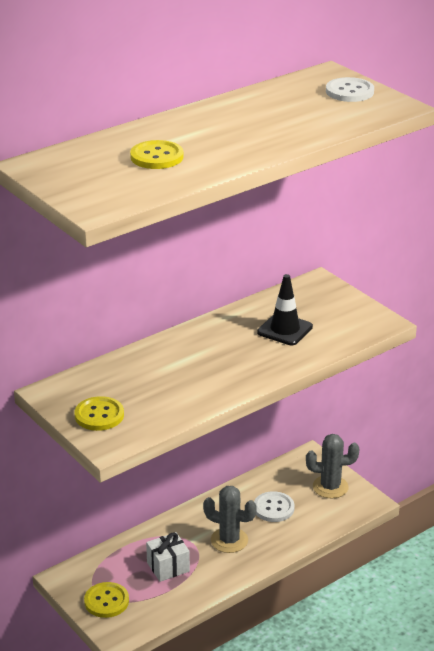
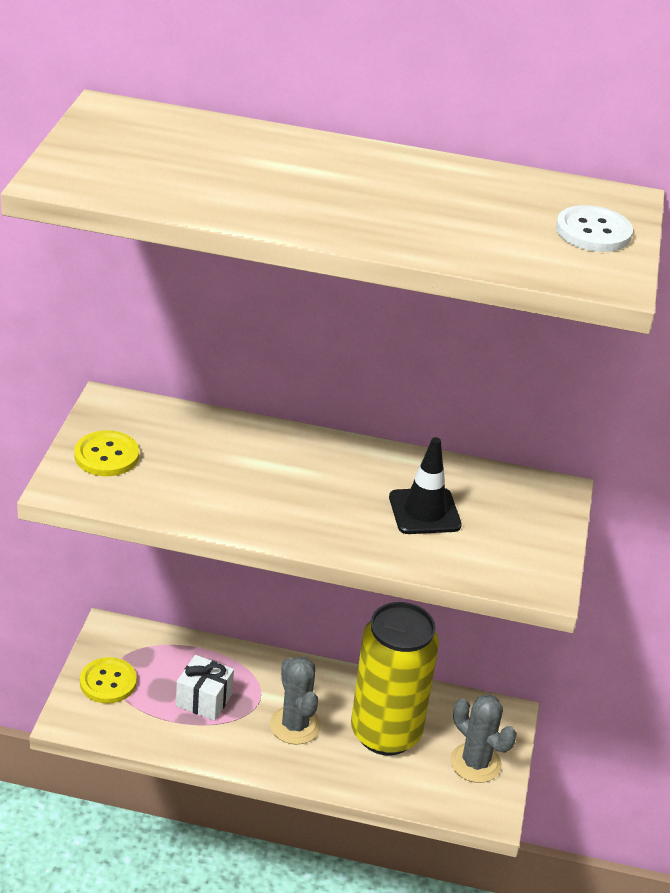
camera: 45 degrees right, 5 degrees up
(157, 157) = (227, 170): yellow button -> none
(273, 508) = (385, 733): white button -> yellow can

